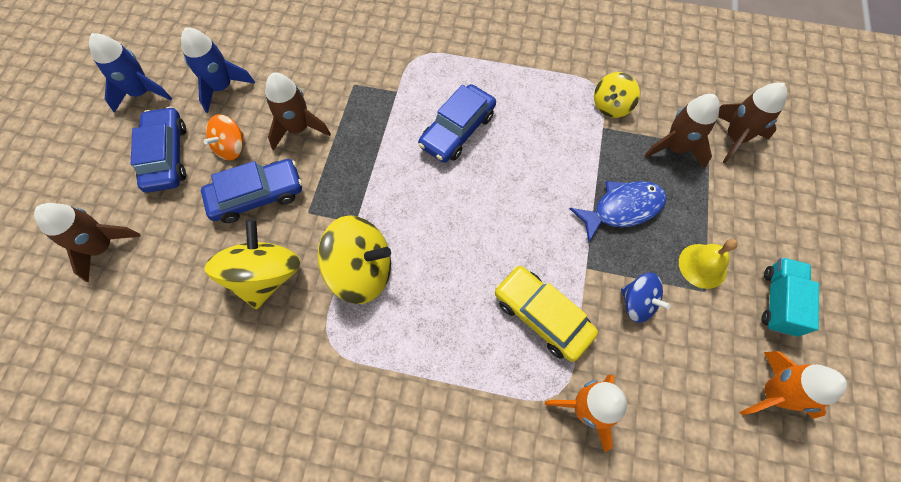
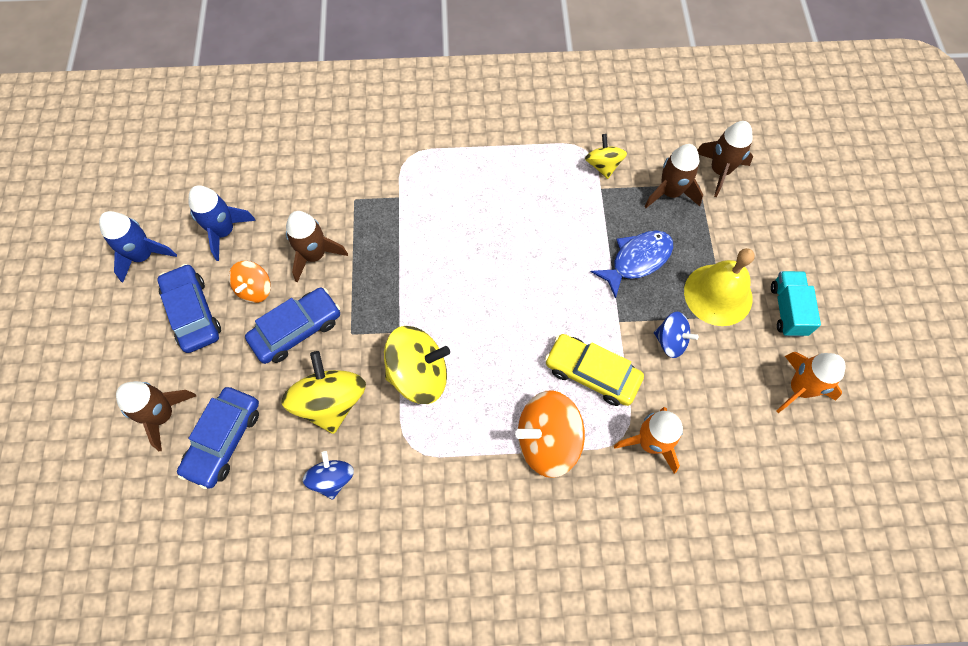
camera: 15 degrees left, 0 degrees up
(240, 356) = (332, 479): none -> blue spinning top
(457, 130) = (467, 222): blue car -> blue car (223, 440)
(474, 376) = (547, 441): none -> orange spinning top
(611, 106) = (603, 165): yellow spinning top -> yellow spinning top turned 150 degrees clockwise
(702, 266) = (718, 294): yellow bell -> yellow bell, size x1.58

